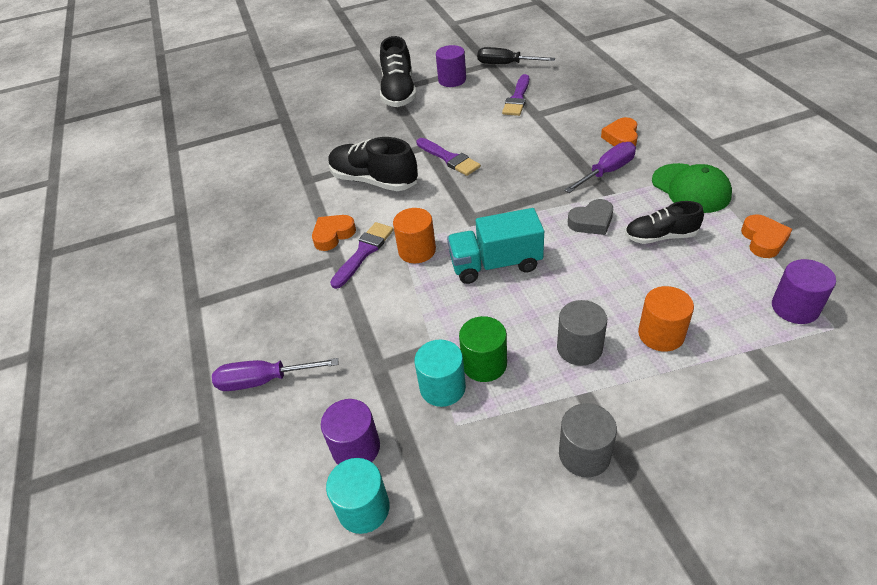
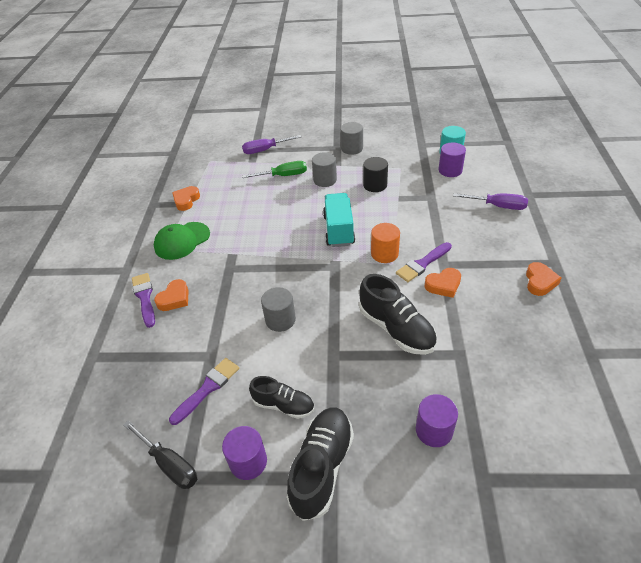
camera: 160 degrees left, 0 degrees up
(217, 272) = (540, 282): none -> orange heart
(442, 387) = (400, 181): turquoise cylinder -> none
(449, 158) = (320, 330): purple brush -> purple brush (144, 297)
(484, 364) = (375, 185): green cylinder -> black cylinder
(494, 154) = (280, 320): none -> grey cylinder
(495, 264) = (339, 230): turquoise truck -> turquoise truck turned 105 degrees counterclockwise
(591, 221) = (261, 238): grey heart -> none
(607, 172) = (216, 271): purple screwdriver -> purple screwdriver (265, 150)
(660, 236) = (233, 218): black shoe -> black shoe (284, 405)
(661, 334) = (283, 176): orange cylinder -> green screwdriver
(691, 188) = (182, 241): green cap -> green cap turned 120 degrees counterclockwise
(795, 307) = (214, 170): purple cylinder -> purple cylinder (434, 430)

